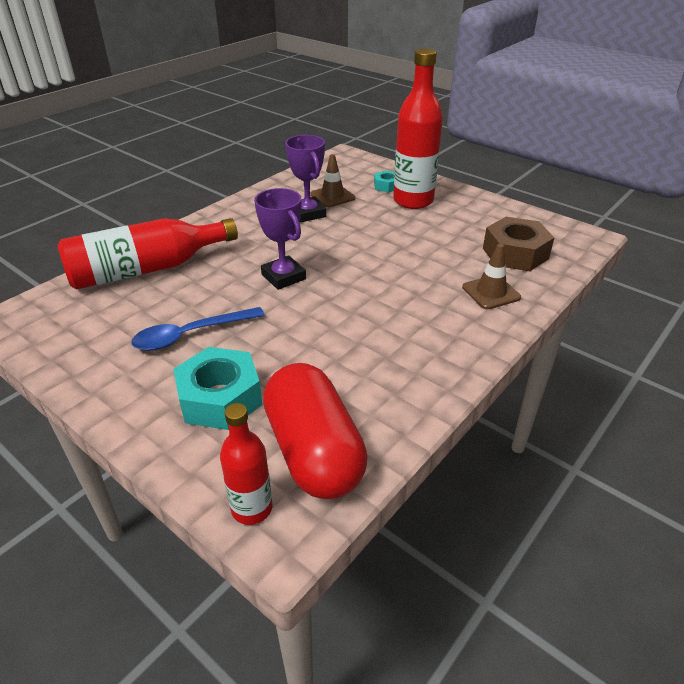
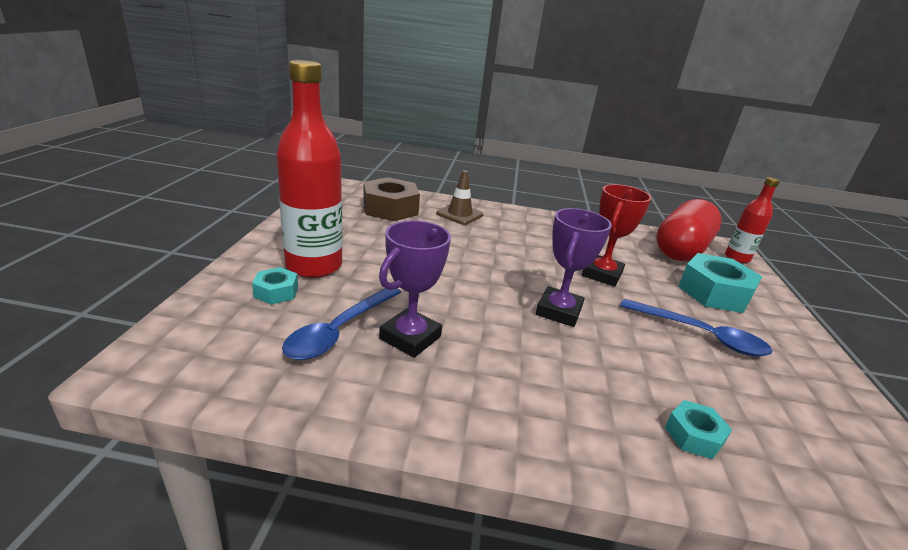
camera: 125 degrees left, 10 degrees down
(146, 269) = (693, 435): red bottle -> turquoise nut
(312, 331) = (602, 274): none -> red trophy
(332, 196) = (340, 330): brown traffic cone -> blue spoon

